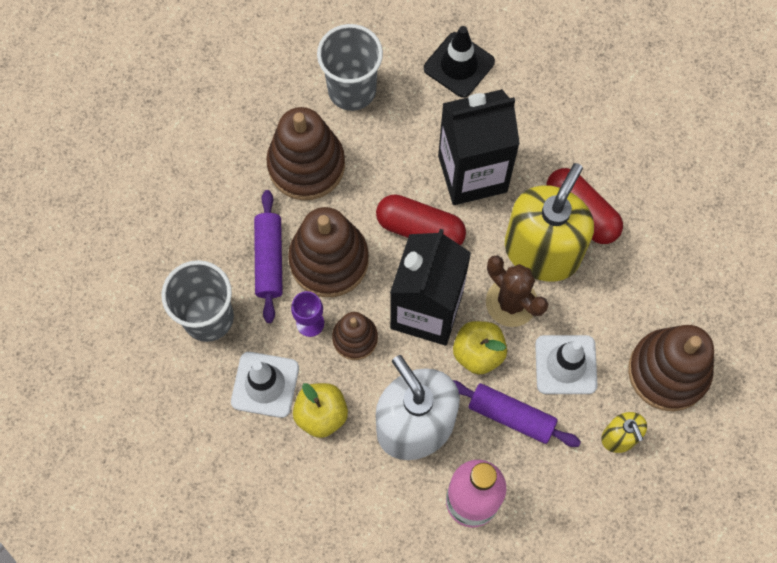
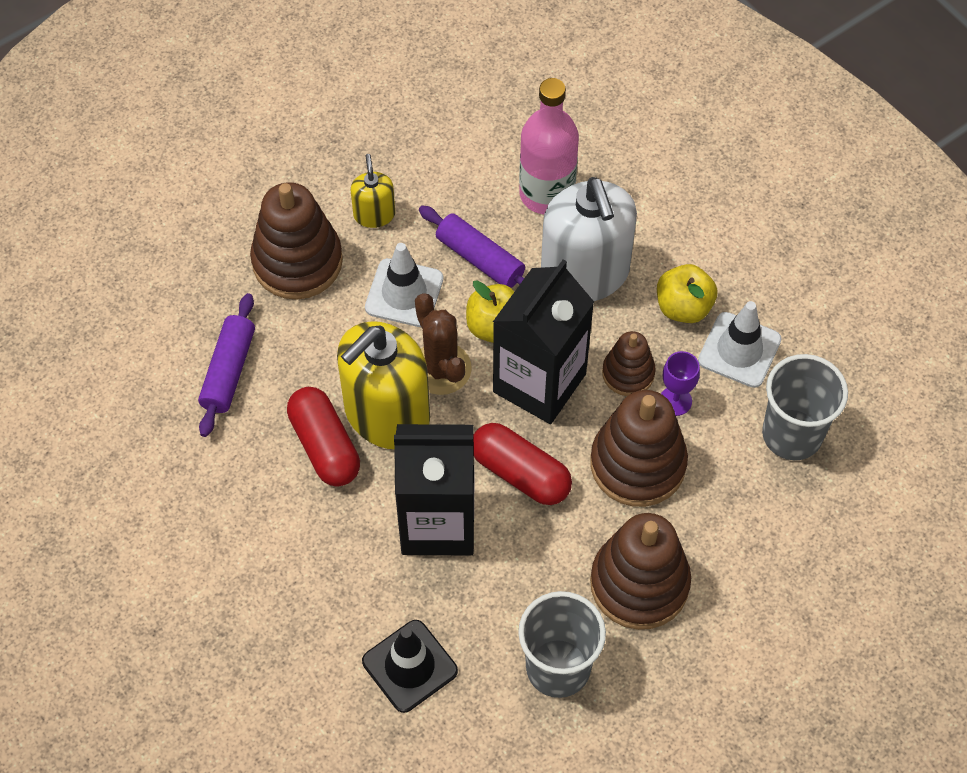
camera: 165 degrees left, 10 degrees down
(269, 259) = (708, 481): purple rolling pin -> purple rolling pin (228, 371)

